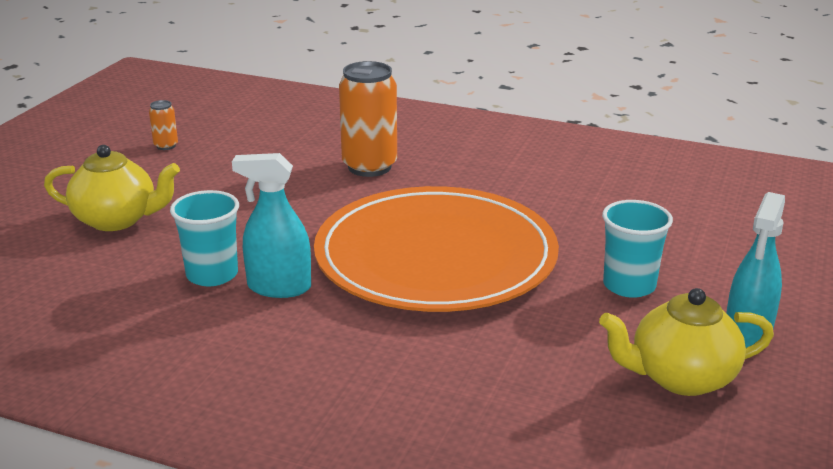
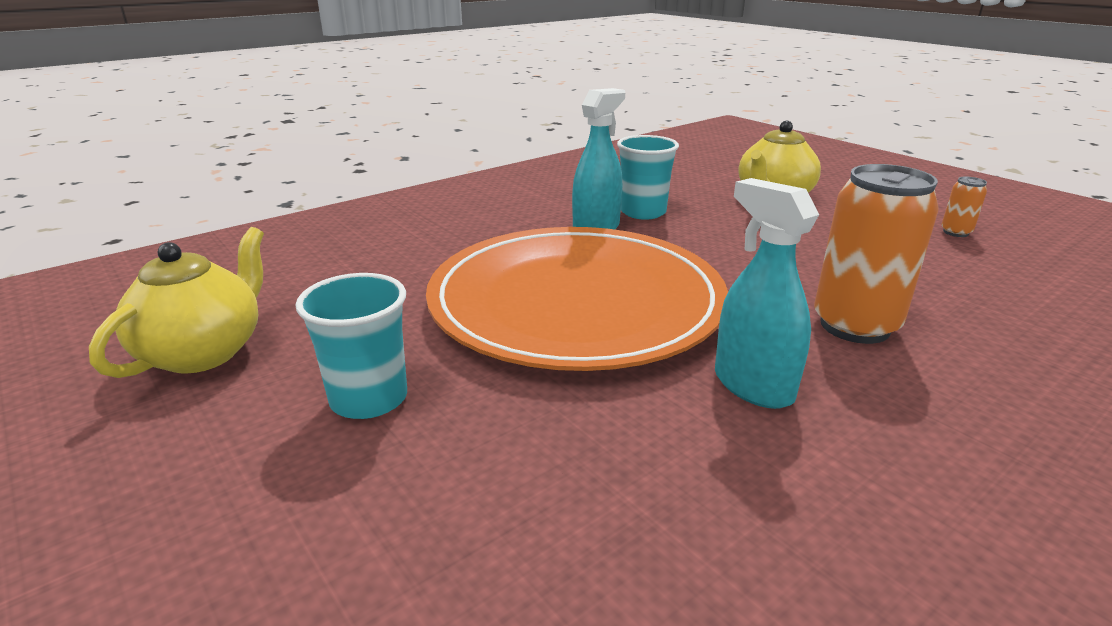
camera: 120 degrees right, 0 degrees up
(747, 336) = (161, 434): turquoise spray bottle -> turquoise spray bottle (752, 385)

